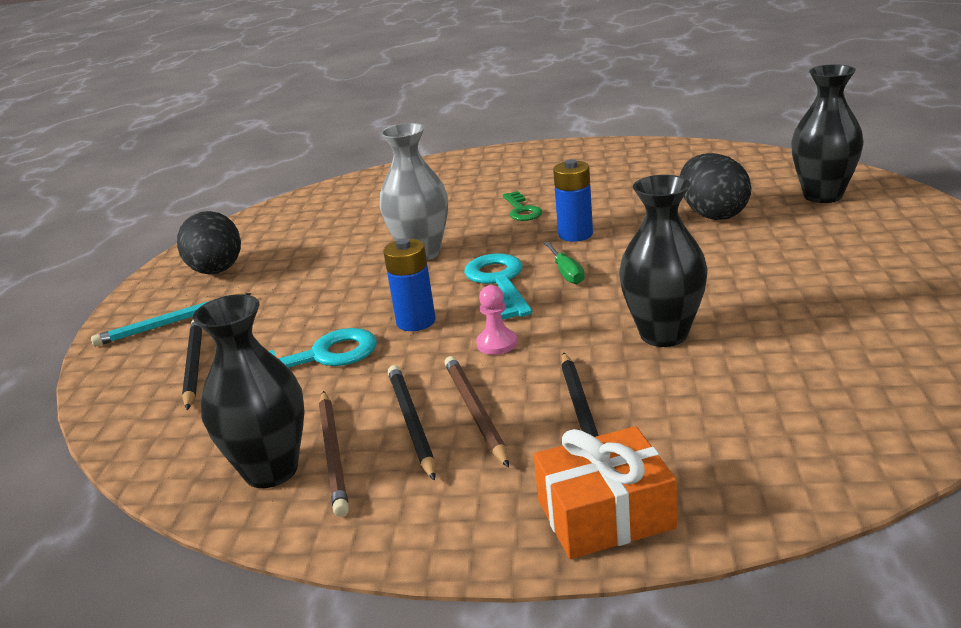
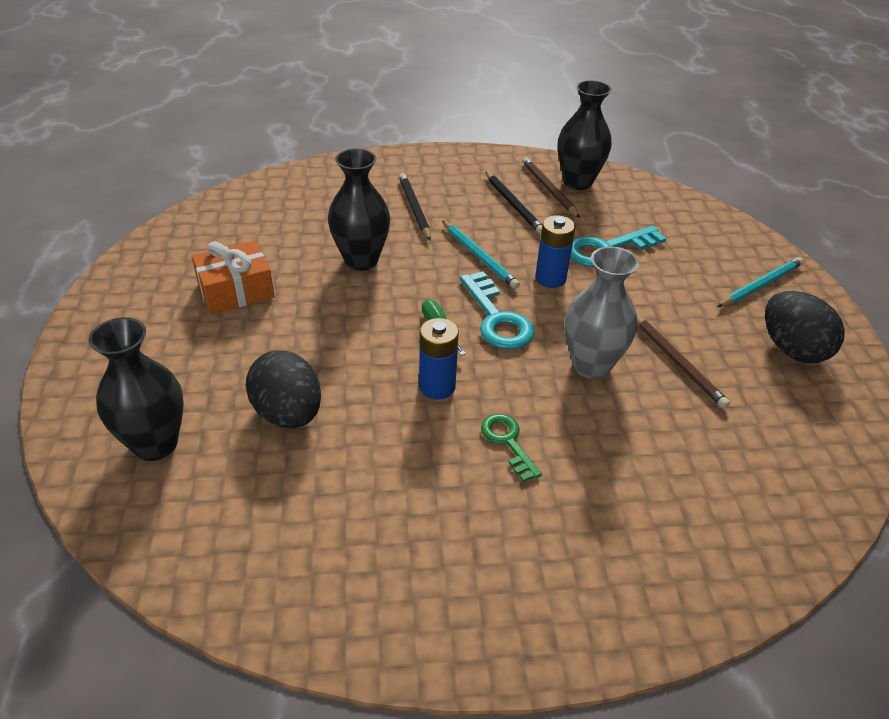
camera: 165 degrees right, 15 degrees up
(193, 365) = (695, 245): black pencil -> none
(475, 412) = (478, 210): brown pencil -> brown pencil (677, 362)
(497, 343) = (479, 257): pink pawn -> turquoise pencil
(605, 514) = (400, 164): orange gift -> orange gift (236, 290)

